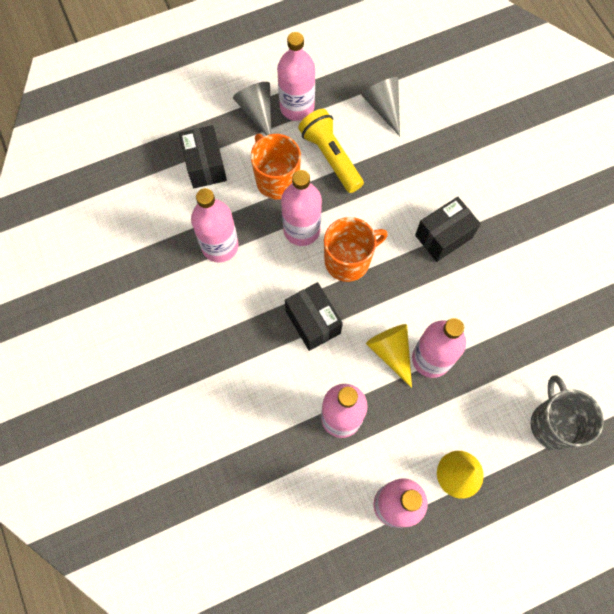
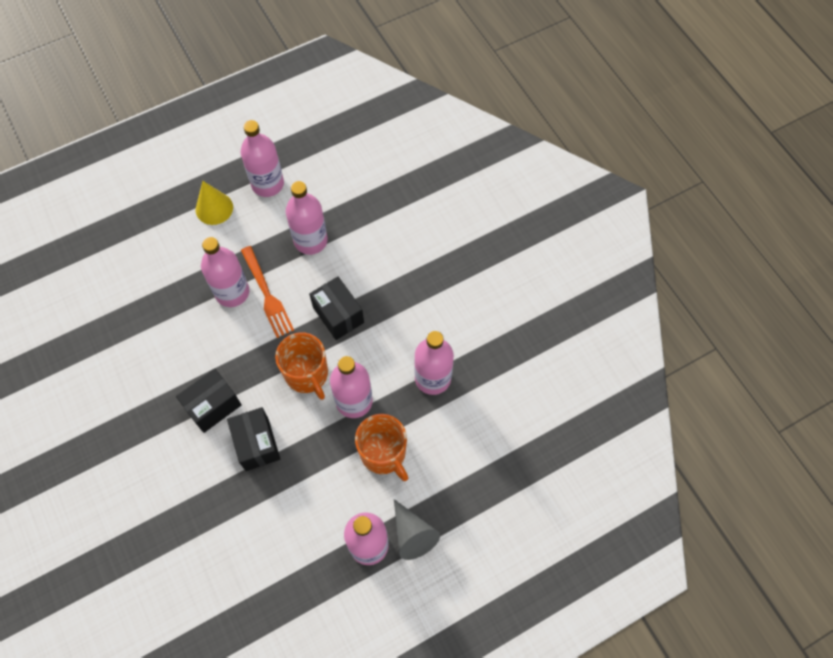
camera: 175 degrees right, 5 degrees down
(205, 165) = (460, 463): black box -> black box (257, 444)
(330, 157) = (328, 485): yellow flashlight -> none
(348, 260) = (307, 374): orange mug -> orange mug turned 90 degrees counterclockwise
(383, 108) = (270, 553): grey cone -> none
(391, 352) = (267, 295): yellow cone -> orange fork
(553, 424) = (132, 249): grey mug -> none

